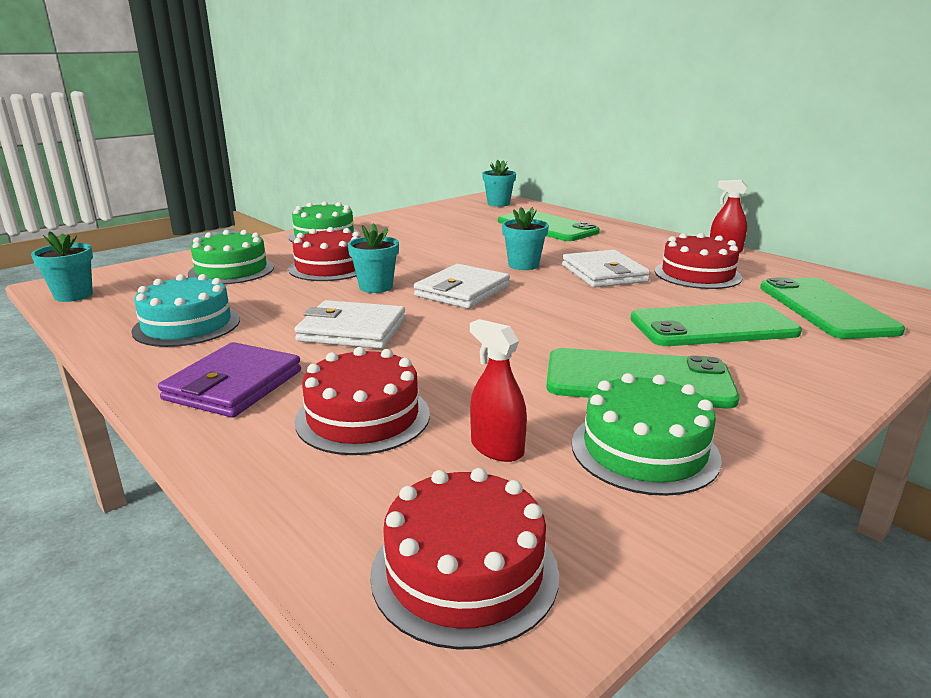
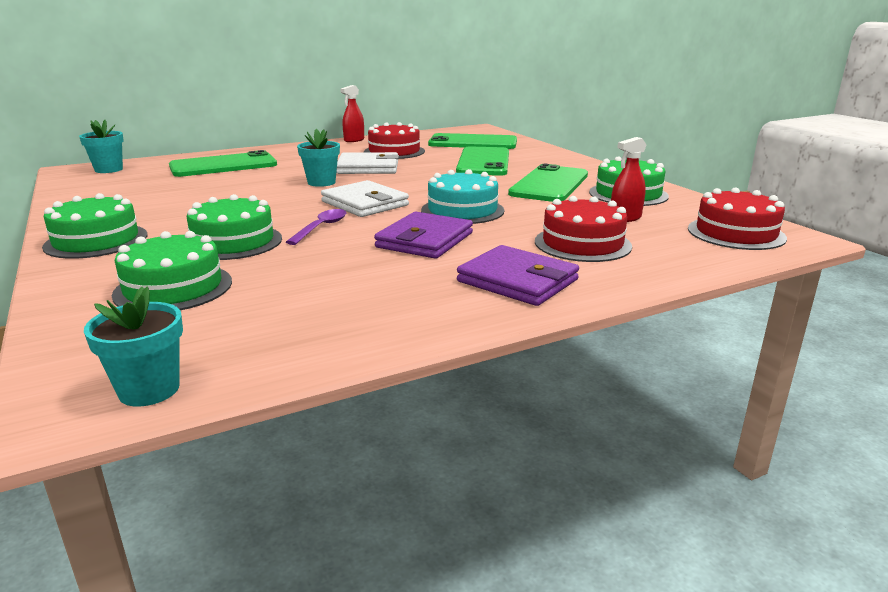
camera: 75 degrees left, 0 degrees up
(187, 325) = (355, 305): turquoise cake -> turquoise cake (462, 210)
(330, 267) = (233, 242): red cake -> green cake
(352, 330) = (424, 240): white wallet -> purple wallet
(376, 287) = (321, 228): turquoise flower pot -> purple spoon

